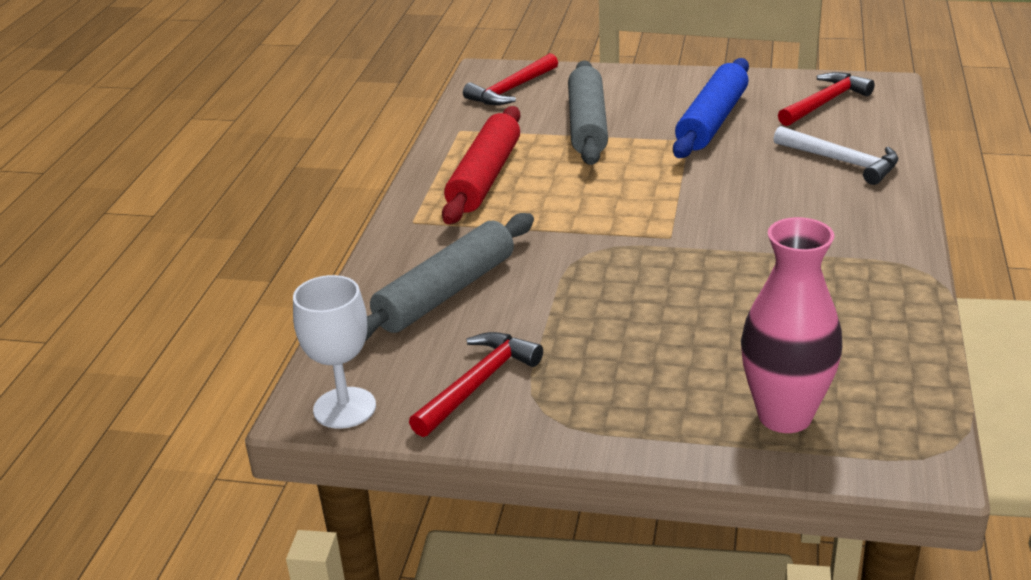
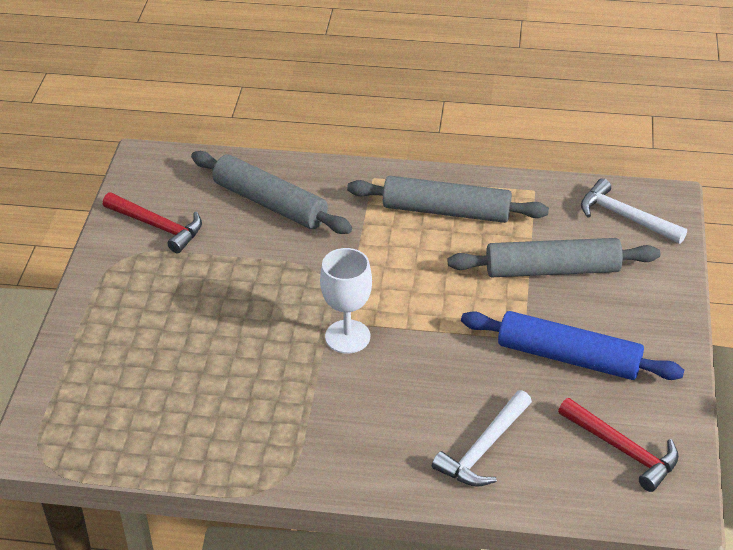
camera: 85 degrees right, 10 degrees up
(344, 408) = (142, 171): white goblet -> white goblet (347, 337)
(485, 177) = (446, 211): red rolling pin -> grey rolling pin
(511, 90) = (625, 217): red hammer -> white hammer
(784, 416) = (96, 375): pink vase -> none

